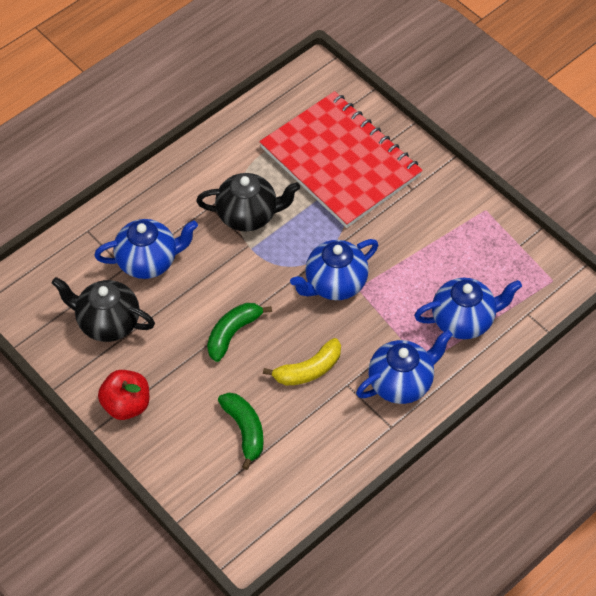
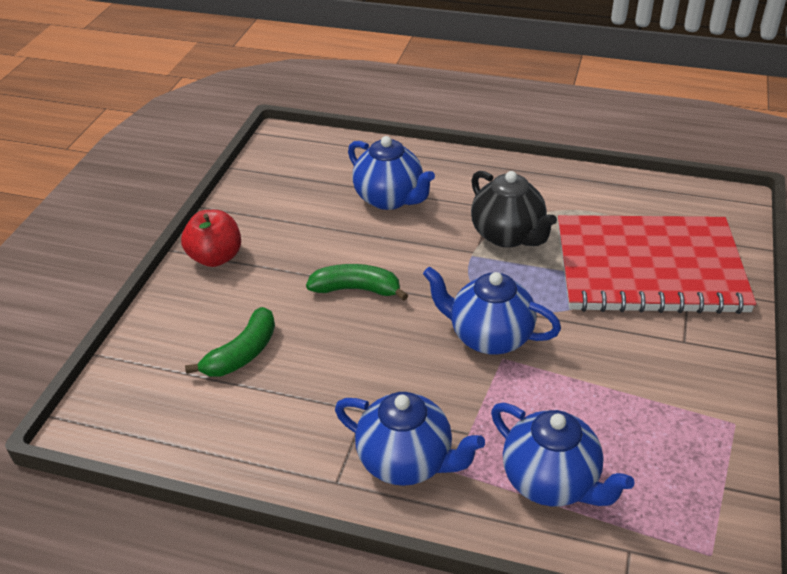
camera: 60 degrees right, 15 degrees down
(107, 323) = (299, 205): black teapot -> none
(308, 370) = (358, 368): yellow banana -> none
(340, 161) = (649, 268): red notebook -> red notebook turned 75 degrees clockwise

